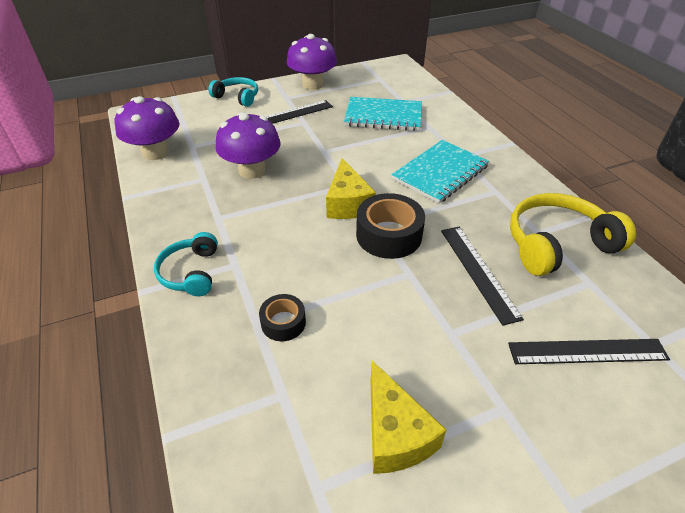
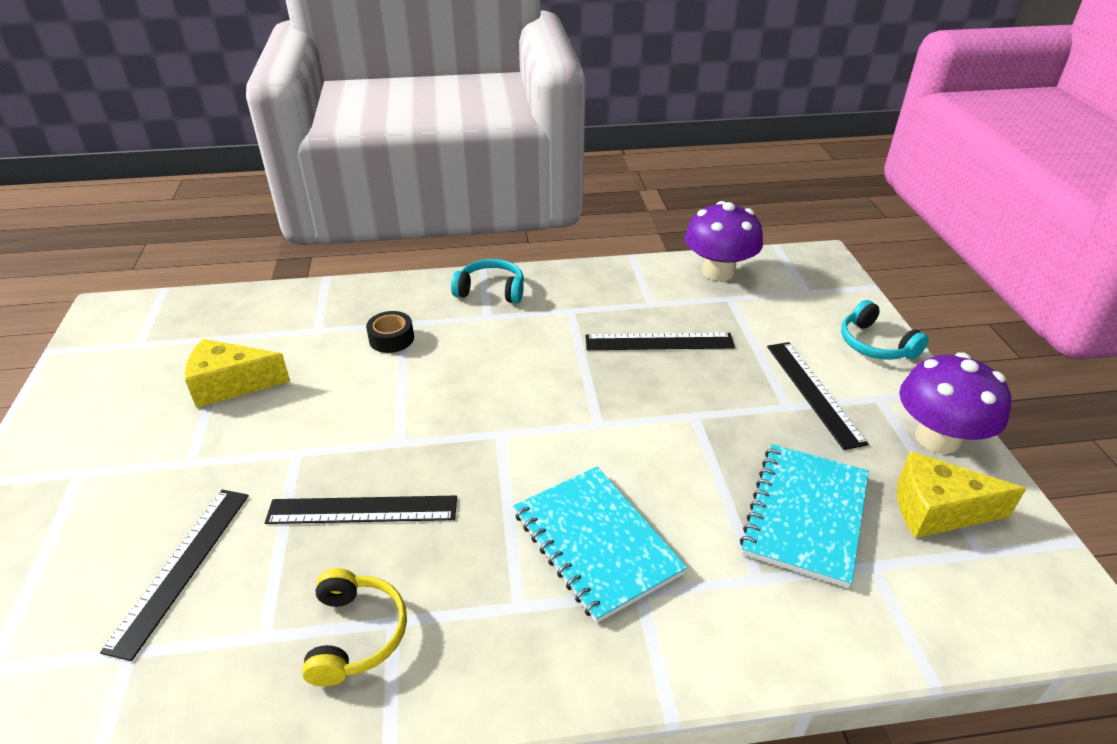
camera: 105 degrees right, 5 degrees down
(237, 97) = (875, 344): turquoise headphones -> turquoise headphones turned 105 degrees clockwise
(252, 170) = (659, 342): purple mushroom -> black ruler
(347, 203) = (556, 416): yellow cheese -> yellow cheese (937, 510)
(389, 235) = (475, 441): black tape -> none
(557, 244) = (356, 634): yellow headphones -> yellow headphones, size x0.61

